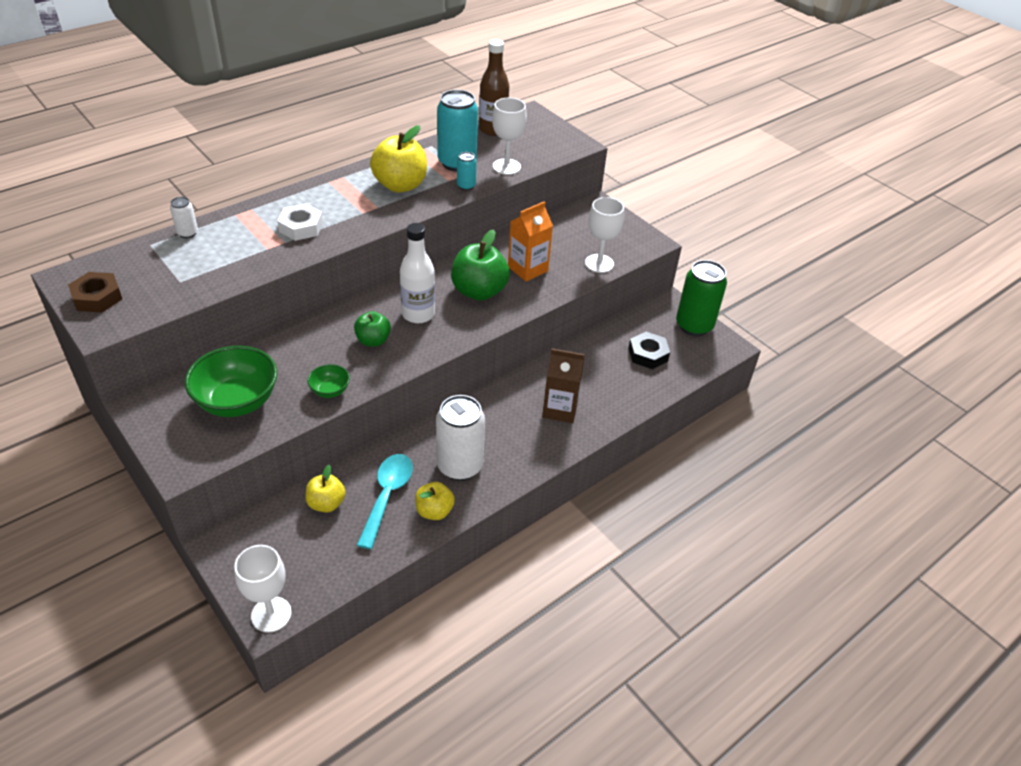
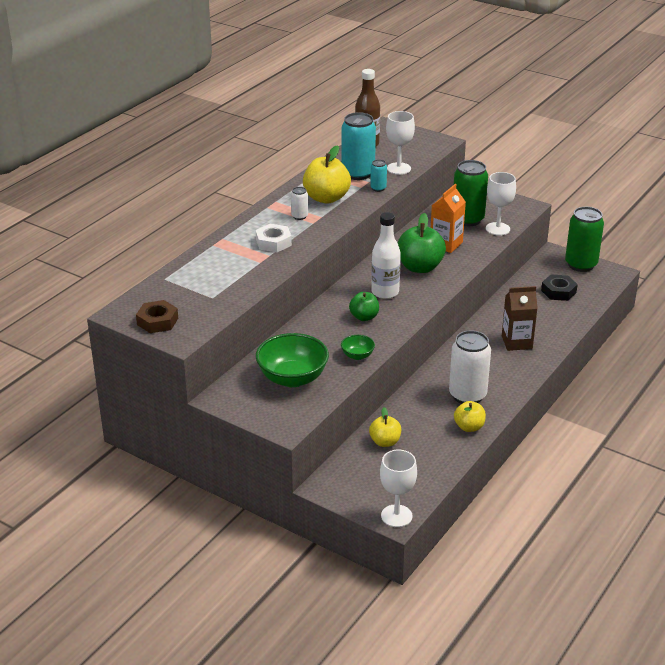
camera: 15 degrees left, 10 degrees down
(187, 233) = (187, 265): white can -> white can (299, 216)
(387, 496) = (427, 426): turquoise spoon -> none
(572, 243) = (467, 219): none -> green can

